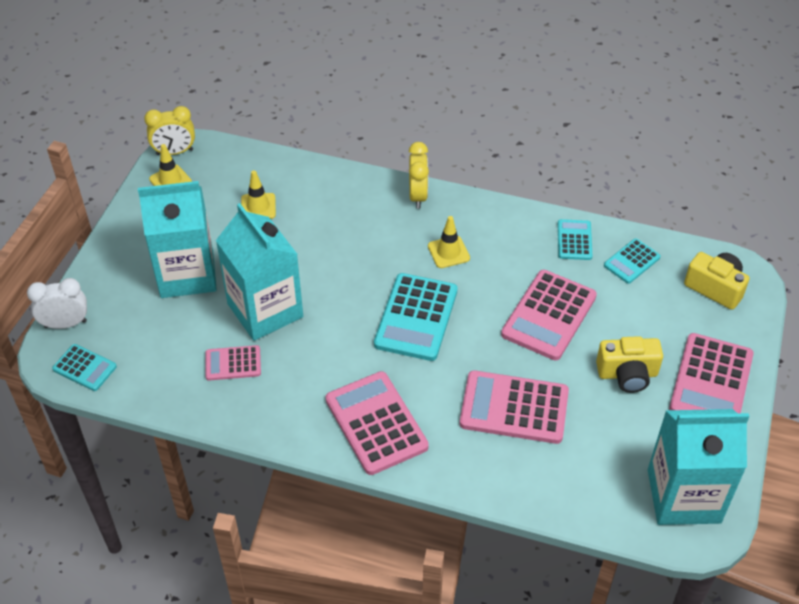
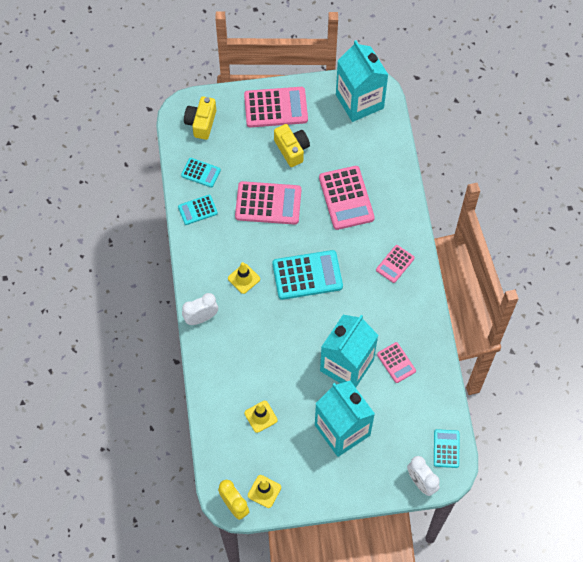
camera: 115 degrees left, 15 degrees up
(376, 423) = (395, 264): pink calculator -> pink calculator, size x0.55
(418, 196) = (201, 318): yellow clock -> white clock

